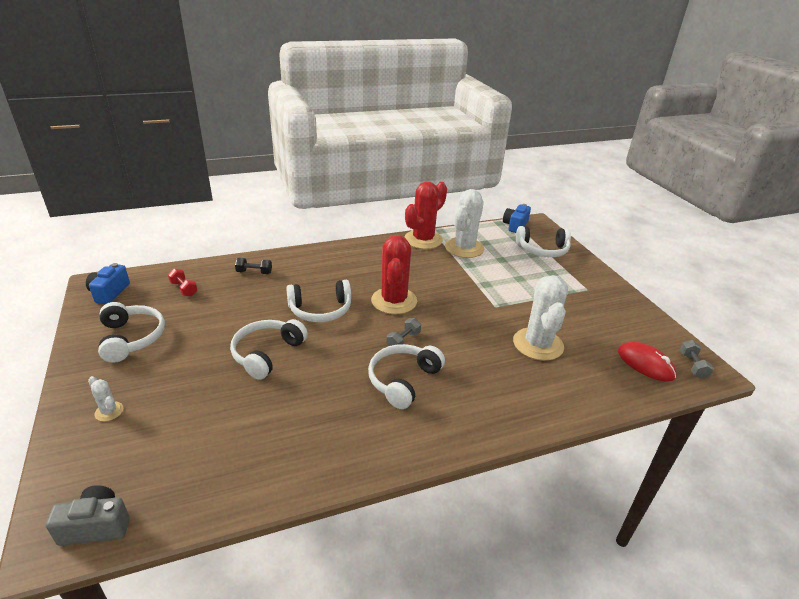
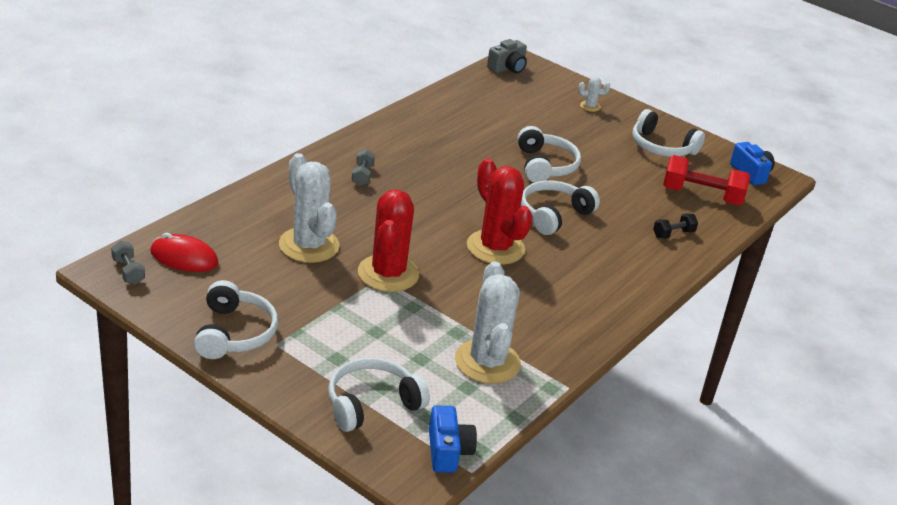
camera: 145 degrees right, 0 degrees up
(184, 289) = (701, 196): red dumbbell -> red dumbbell, size x1.96
(403, 340) = (444, 209): grey dumbbell -> grey dumbbell (362, 175)
(403, 380) = (413, 177): white headphones -> white headphones (234, 333)
(423, 240) = (556, 357): red cactus -> red cactus (388, 274)

